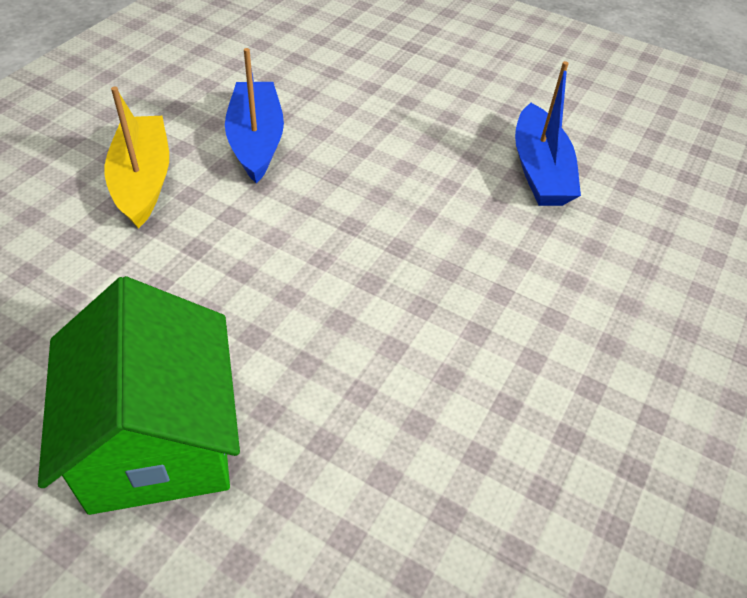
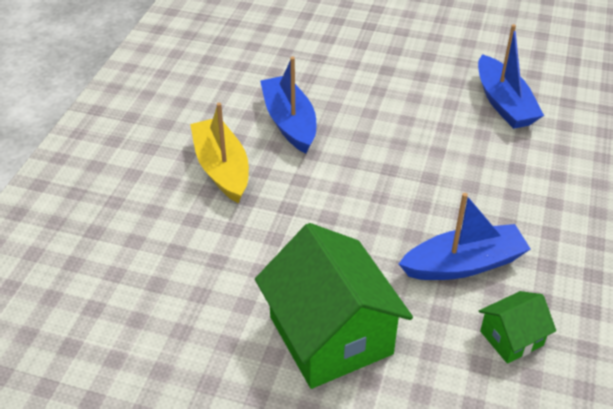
camera: 10 degrees left, 5 degrees down
(390, 378) = (464, 264): none -> blue boat
(409, 507) = (511, 338): none -> green house

